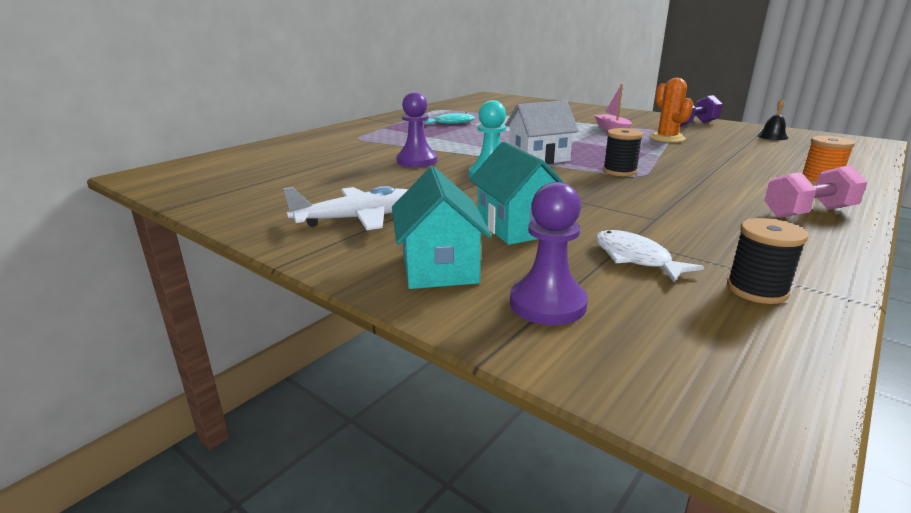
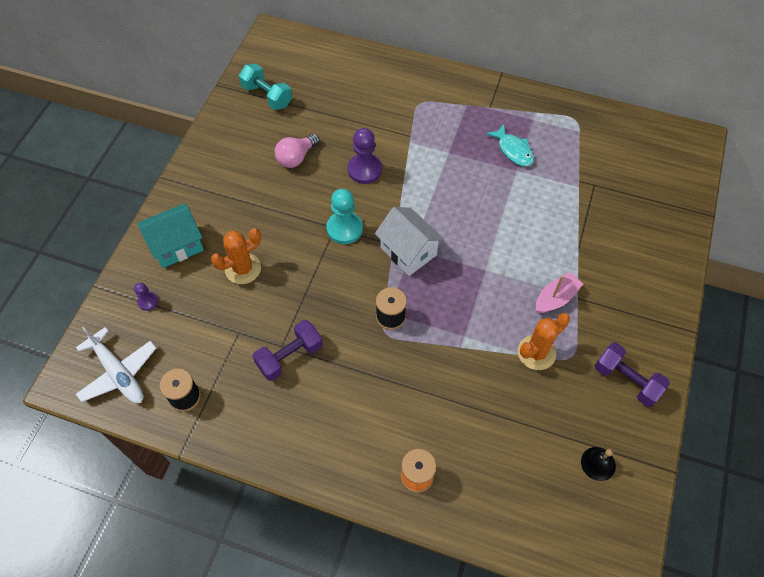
camera: 70 degrees right, 35 degrees up
(237, 187) = (267, 96): none -> turquoise dumbbell
(358, 219) = (232, 183): white plane -> white plane (118, 372)
(361, 184) = (296, 157): none -> pink light bulb
(517, 227) = (243, 269): turquoise house -> orange cactus
(547, 304) = (148, 301): purple pawn -> purple pawn, size x0.53
(635, 258) = (211, 337): white fish -> none
(672, 216) = (290, 356): none -> purple dumbbell
(808, 213) = (326, 449): pink dumbbell -> none

